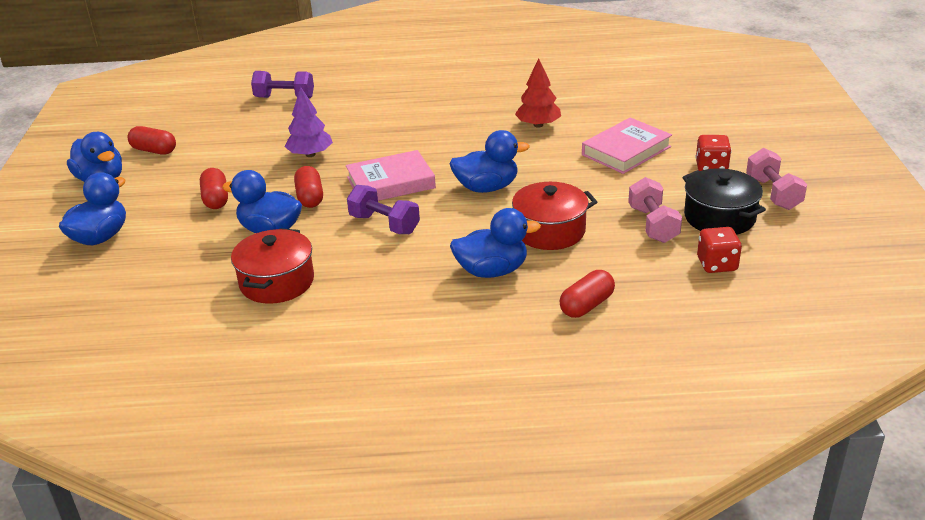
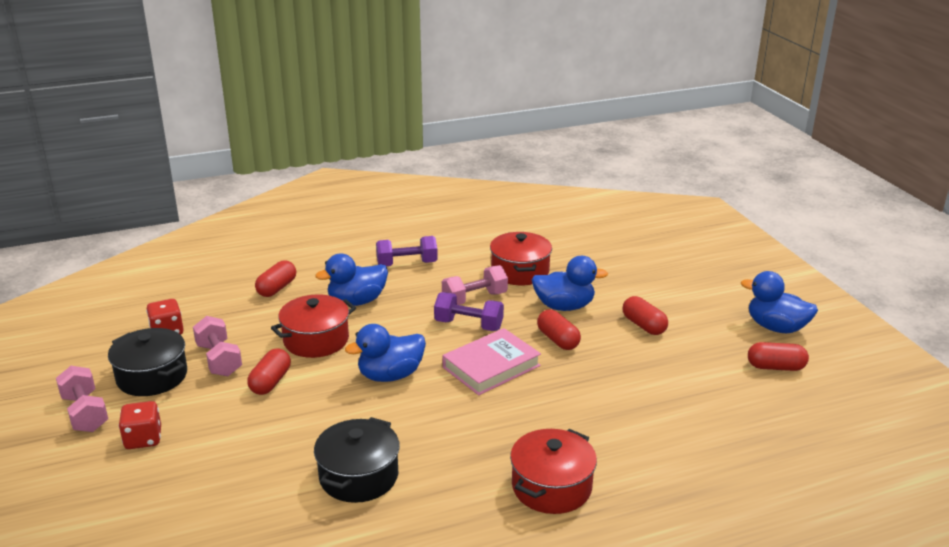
camera: 160 degrees right, 5 degrees down
(100, 237) = (697, 281): blue duck -> none
(284, 98) = (726, 473): purple dumbbell -> purple dumbbell (407, 264)
(310, 154) = (603, 387): purple tree -> none
(357, 253) = (474, 299): none -> pink dumbbell
(406, 104) = (551, 487): none -> red pot
(538, 125) = (359, 476): red tree -> black pot
(600, 197) = (270, 382): none -> red capsule
(626, 151) = (242, 449): pink book -> none

